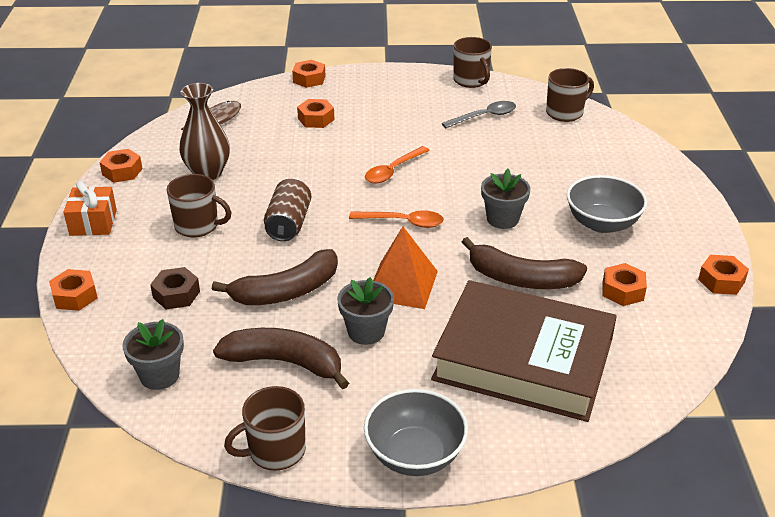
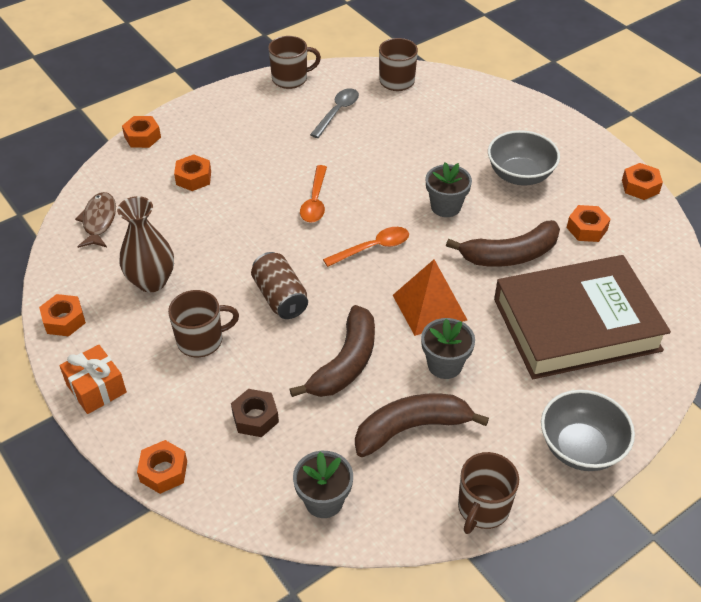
camera: 35 degrees left, 10 degrees up
(471, 80) = (290, 79): brown mug -> brown mug turned 45 degrees counterclockwise

